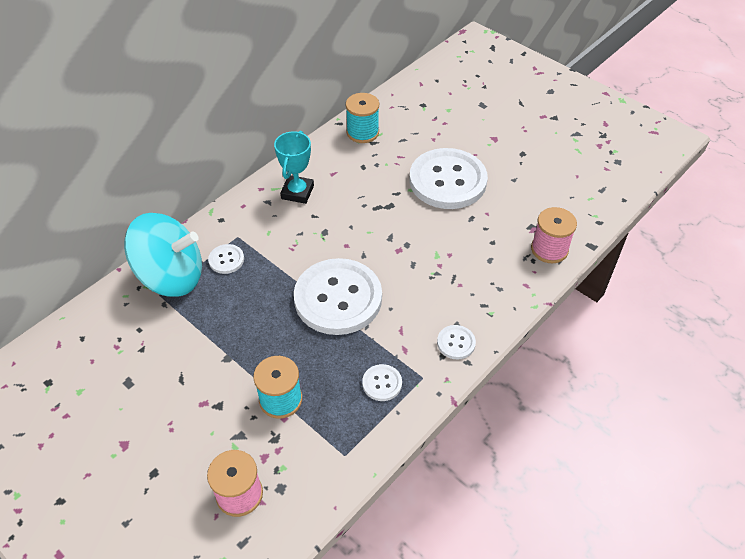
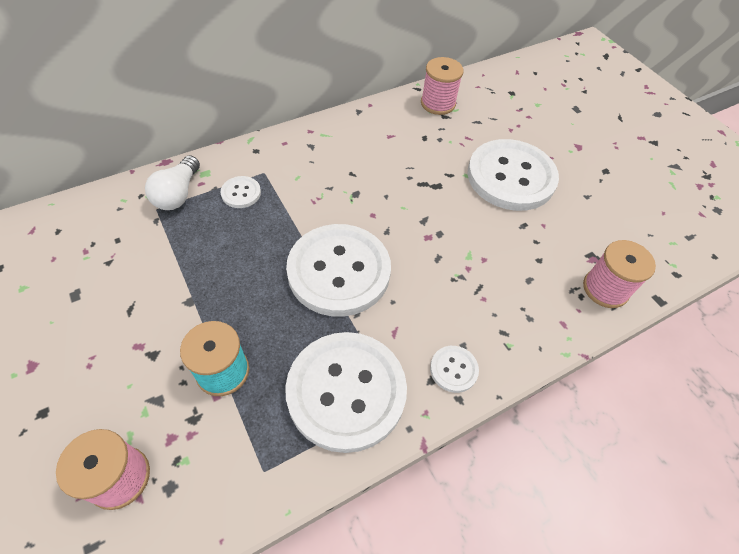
camera: 15 degrees right, 5 degrees up
(171, 276) = (178, 194): turquoise spinning top -> white light bulb
(297, 192) = (345, 145): turquoise trophy -> none
(362, 132) = (438, 103): turquoise spool -> pink spool
(382, 383) = (346, 391): white button -> white button, size x2.39

